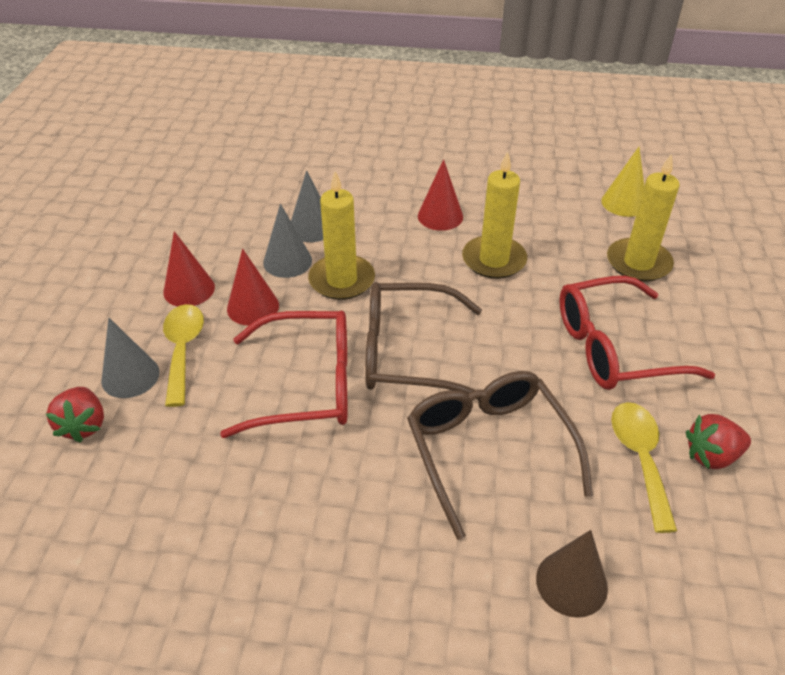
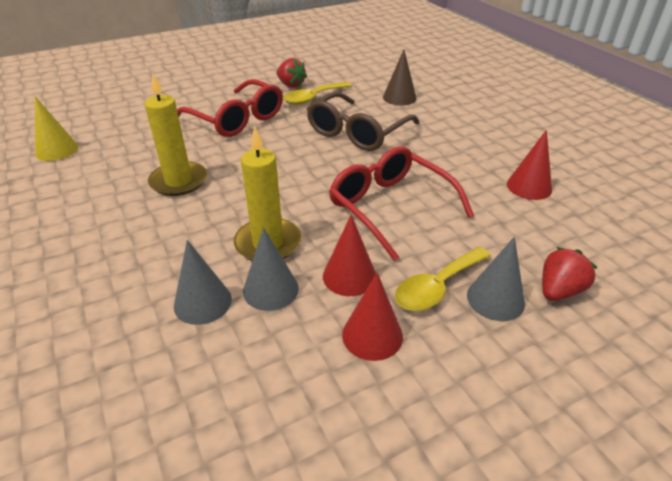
camera: 125 degrees left, 5 degrees down
(408, 353) = (316, 181): brown glasses -> none
(440, 216) = (129, 228): red cone -> red cone (529, 186)
(638, 263) = (140, 129): yellow candle -> none

